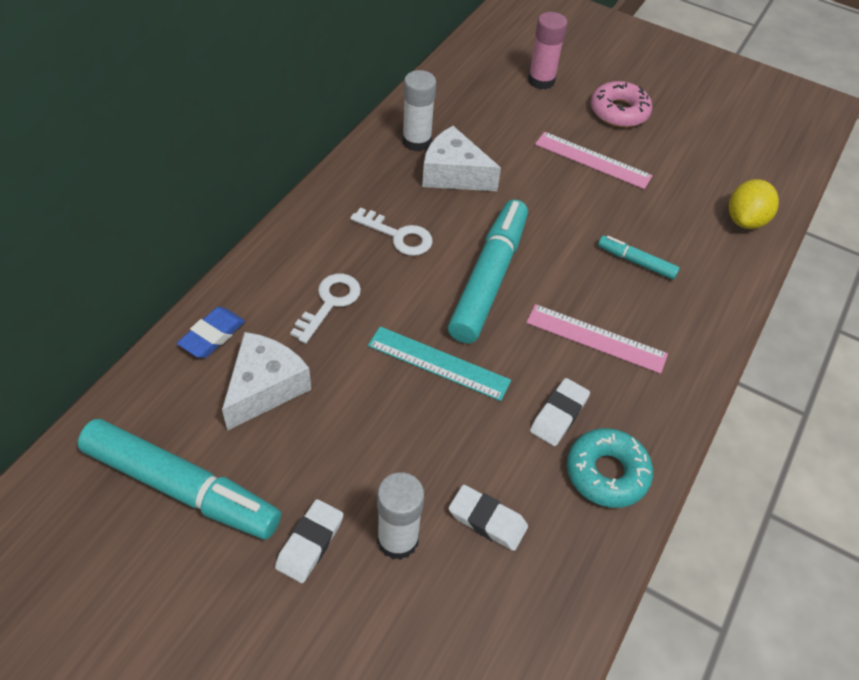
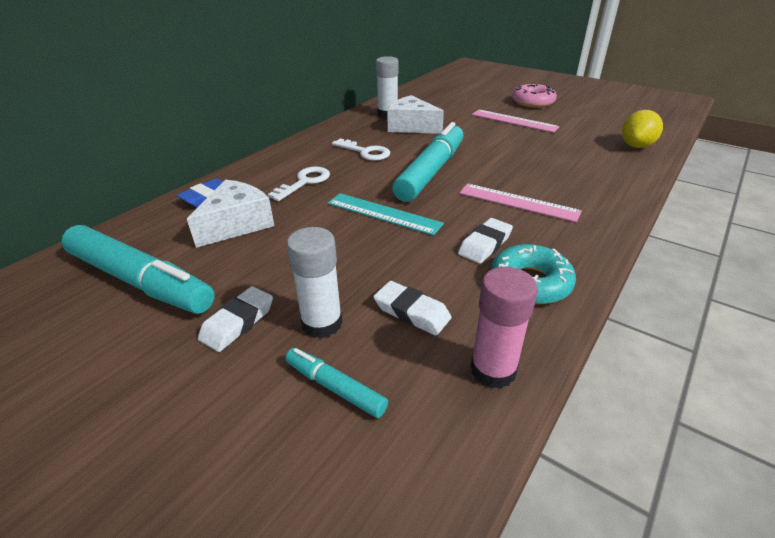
camera: 10 degrees right, 15 degrees down
(541, 81) = (477, 91): pink glue stick -> pink glue stick (493, 370)
(636, 262) = (550, 164): turquoise marker -> turquoise marker (335, 387)

